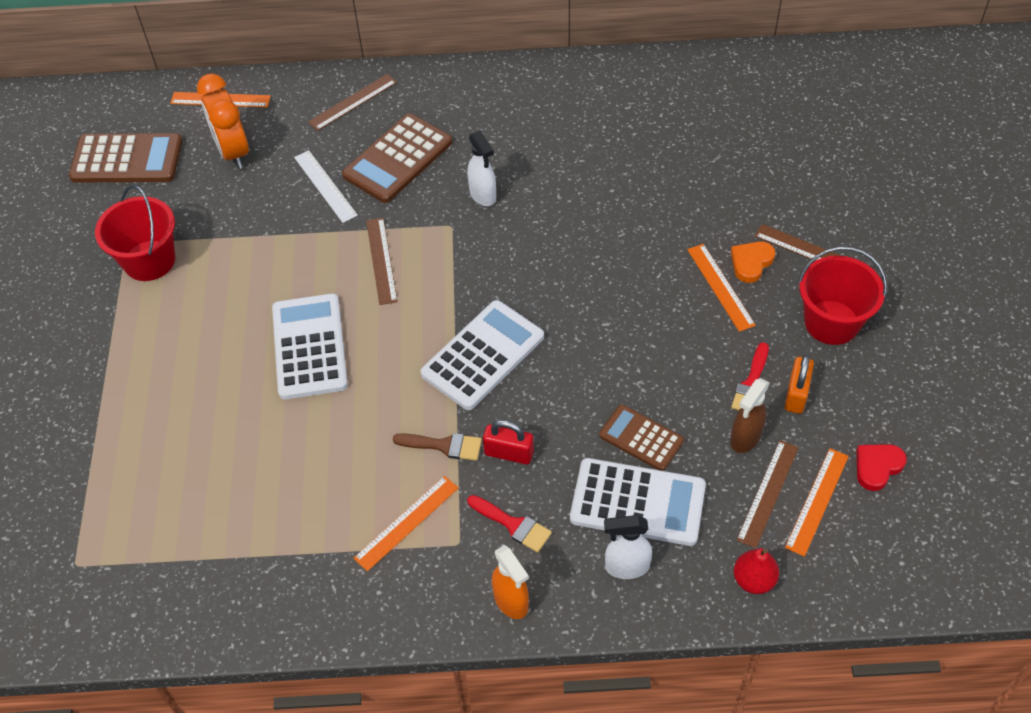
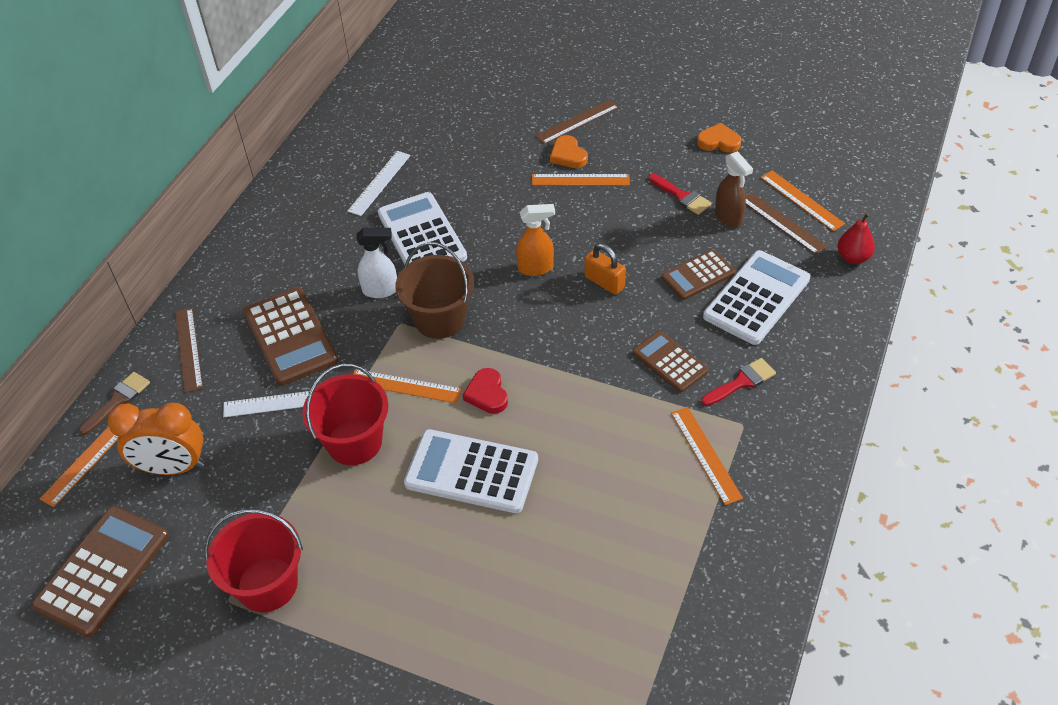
camera: 65 degrees left, 5 degrees down
(381, 260) = (405, 386): brown ruler -> orange ruler
(444, 446) = (639, 403): brown brush -> brown brush (118, 400)
(471, 252) = (440, 319): none -> brown bucket
(483, 355) = (559, 347): white calculator -> white calculator (422, 236)
(509, 453) = (669, 362): red padlock -> brown calculator
(511, 601) = (814, 407): orange spray bottle -> orange spray bottle (536, 268)
(617, 134) = (379, 183): none -> white ruler
(626, 567) = (811, 325): white spray bottle -> none
(796, 394) = (704, 176): orange padlock -> orange padlock (604, 282)
(831, 322) = (651, 135): red bucket -> red bucket (354, 442)
(863, 389) = (718, 142): none -> orange heart
(877, 467) = (787, 160): red heart -> red heart (487, 394)

